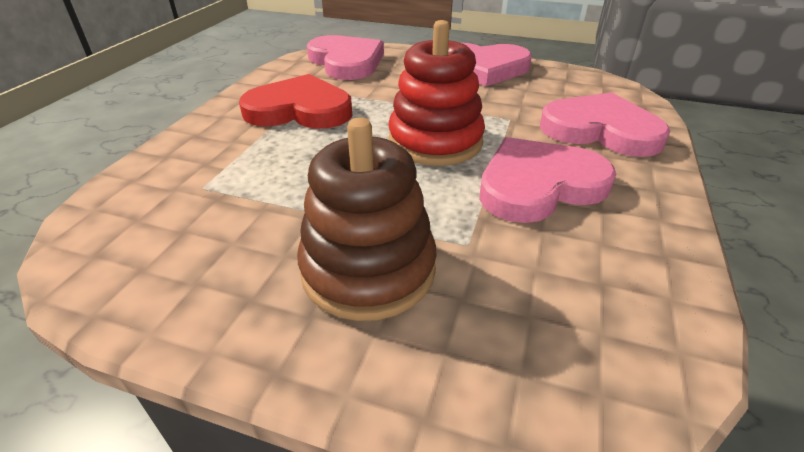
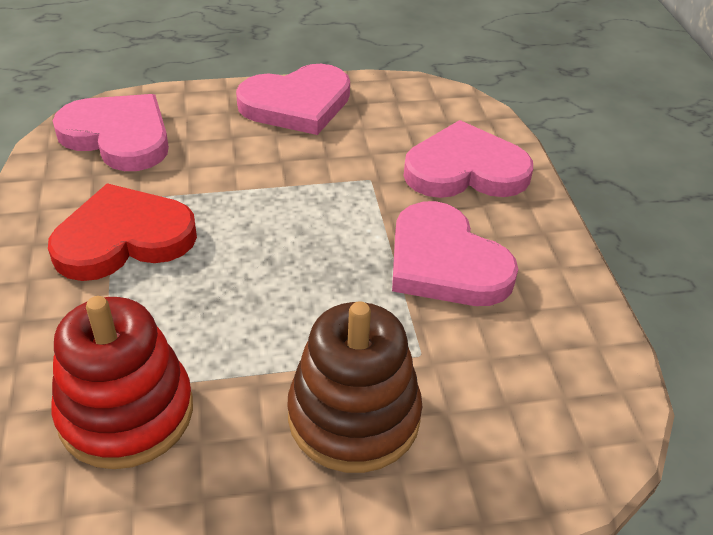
camera: 30 degrees left, 5 degrees up
(435, 141) = (314, 238): red stacking toy -> red stacking toy (126, 412)
(539, 185) = (445, 262): pink heart -> pink heart turned 75 degrees counterclockwise

